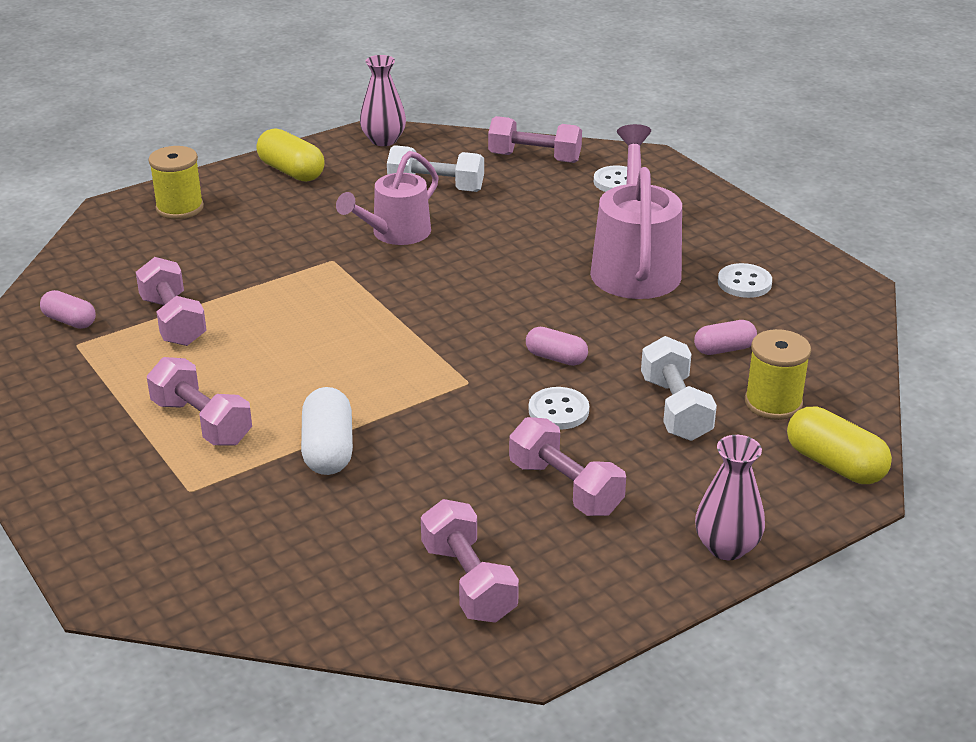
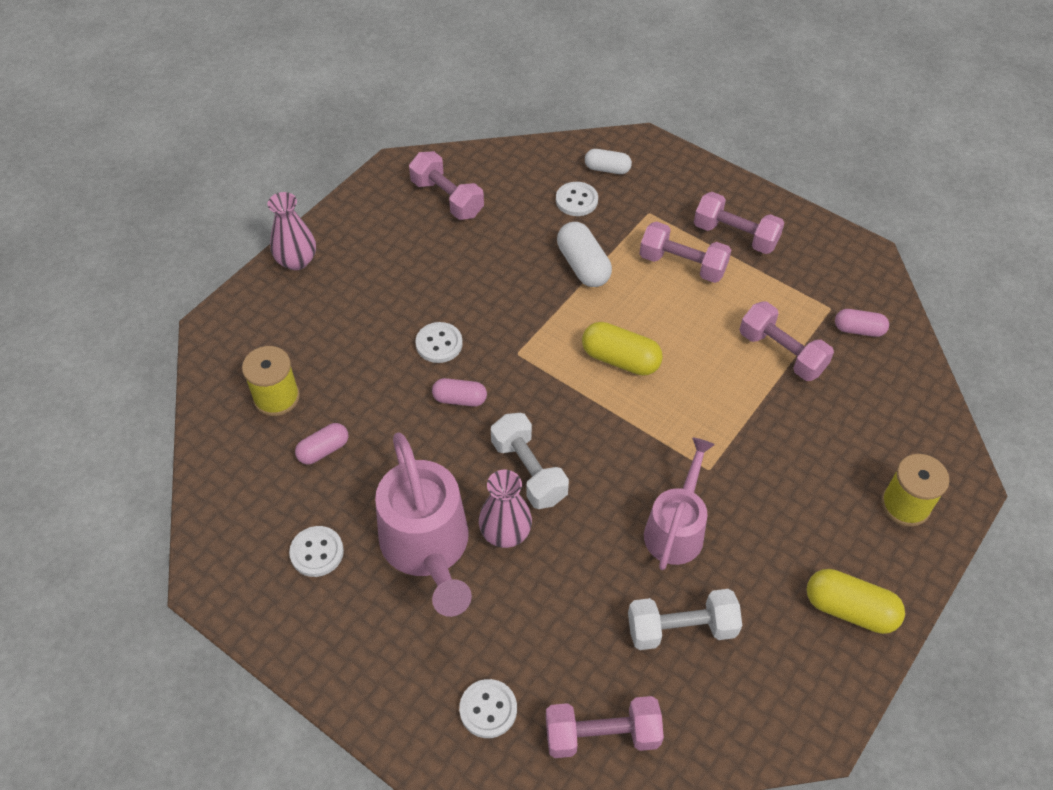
camera: 160 degrees right, 20 degrees up
(197, 565) = (607, 169): none -> white capsule
(277, 531) = (576, 200): none -> white button
(383, 140) = (795, 716): pink vase -> pink vase (505, 533)
(565, 488) = (412, 278): pink dumbbell -> pink dumbbell (735, 235)
(675, 408) = (352, 370): white dumbbell -> white dumbbell (528, 471)
(835, 464) = (227, 348): yellow capsule -> yellow capsule (620, 359)

